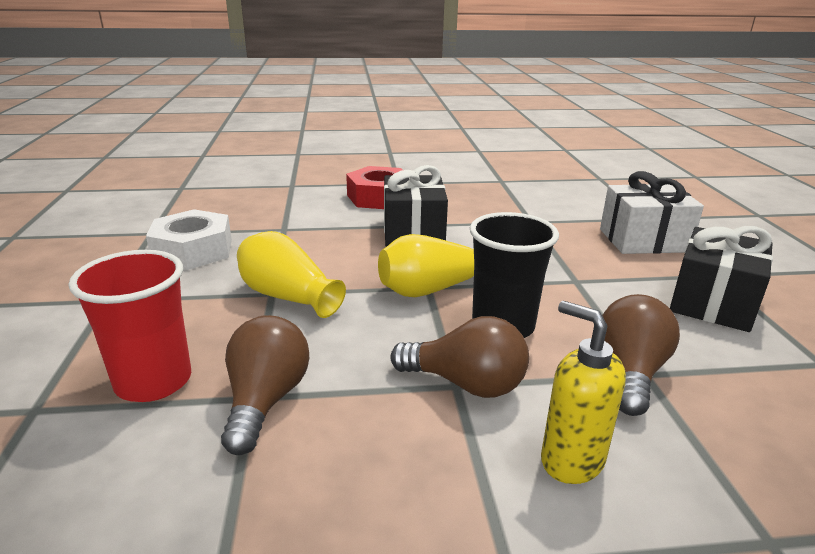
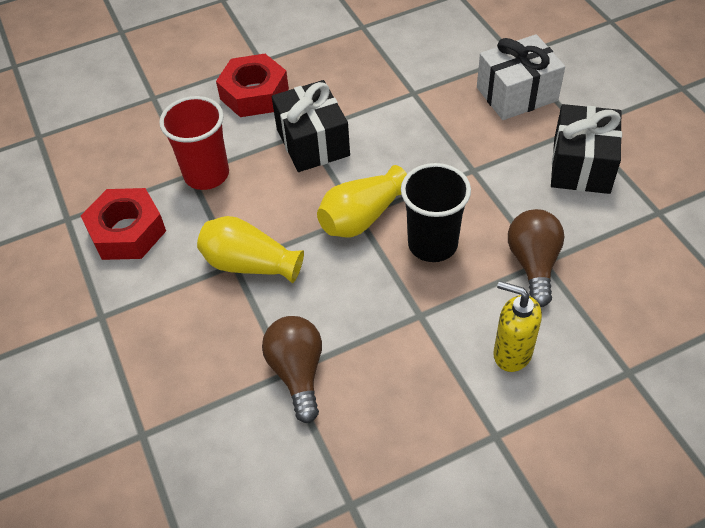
camera: 15 degrees left, 25 degrees up
(153, 381) = (207, 383): red cup -> red cup (206, 174)
(193, 250) = (127, 232): white nut -> red nut
(466, 384) = (426, 312): brown light bulb -> none

